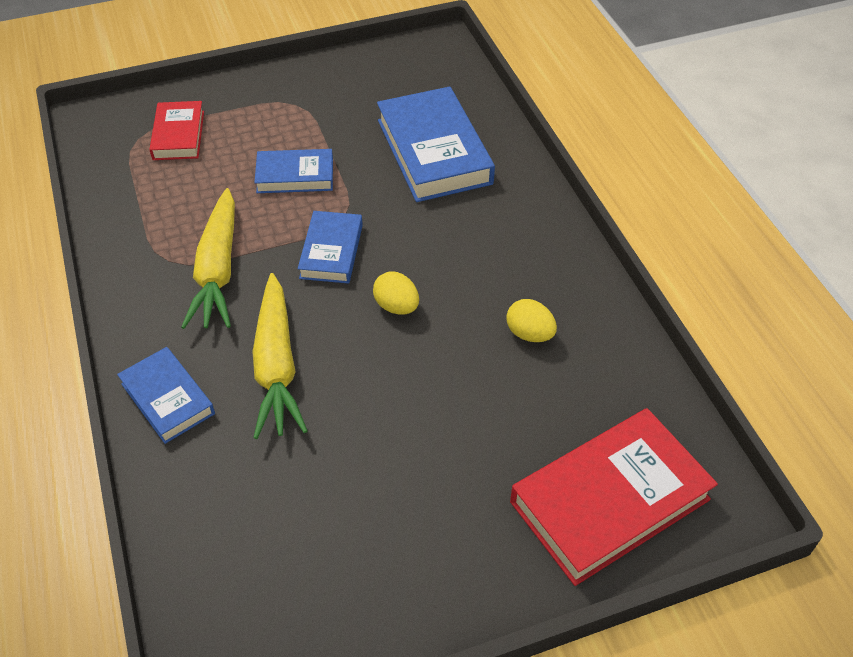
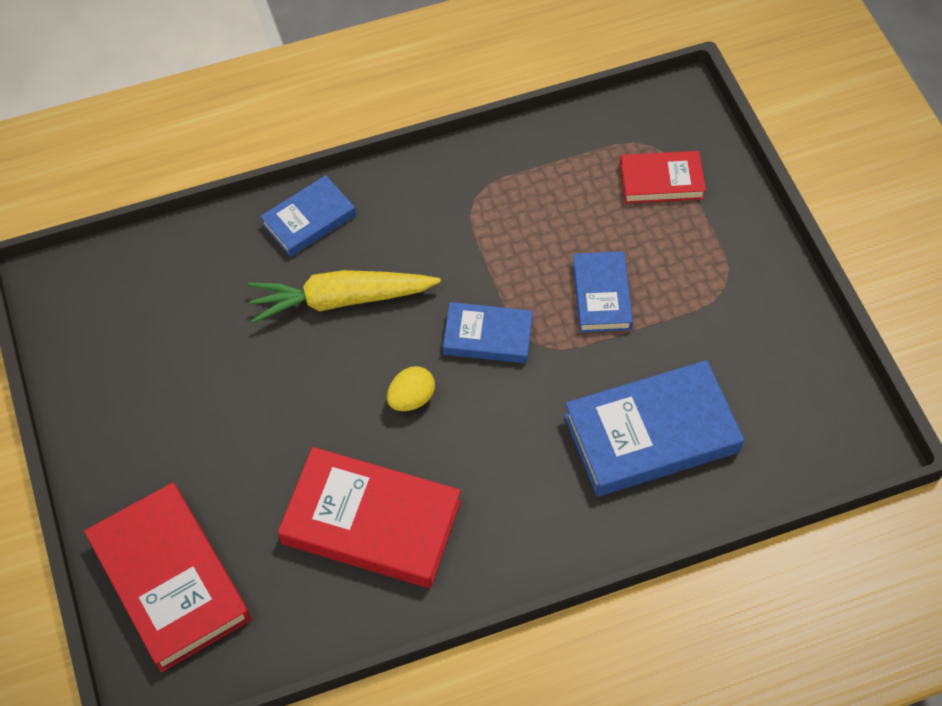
camera: 90 degrees right, 10 degrees up
(218, 270) = (462, 240): yellow carrot -> none
(529, 334) = (371, 523): yellow egg -> red book

